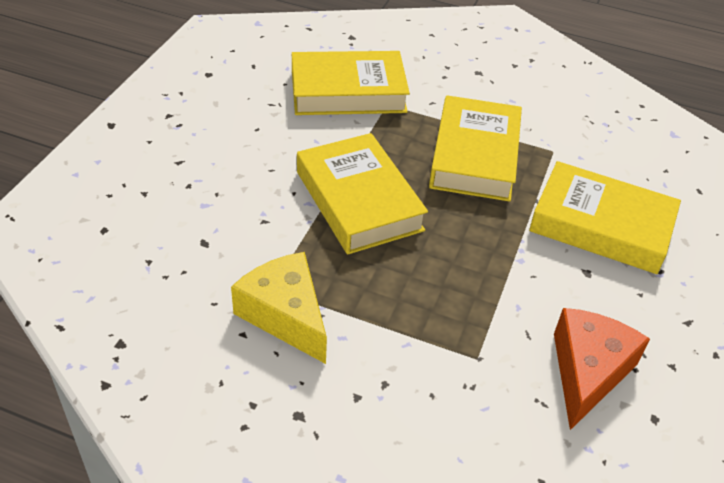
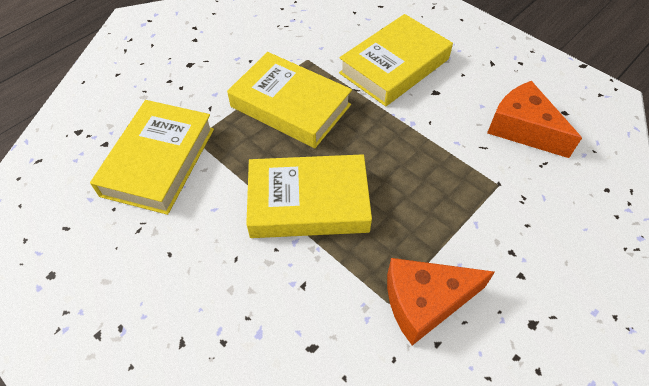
camera: 65 degrees left, 10 degrees up
(285, 315) = (425, 302): yellow cheese -> orange cheese

